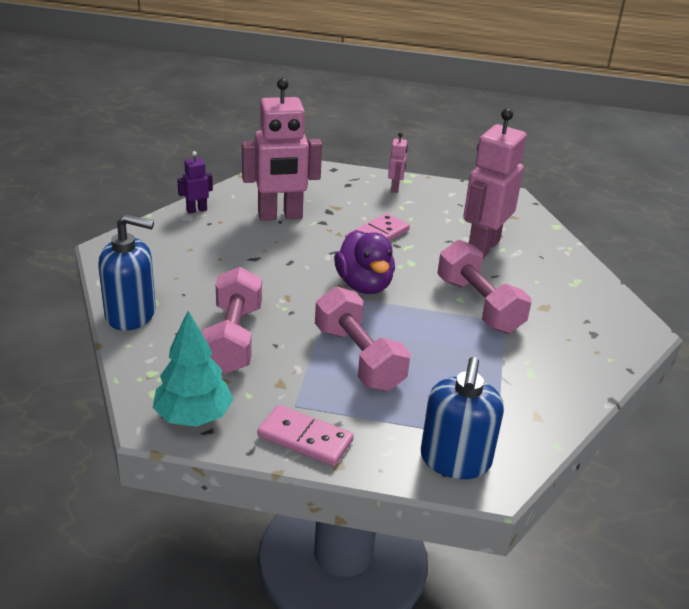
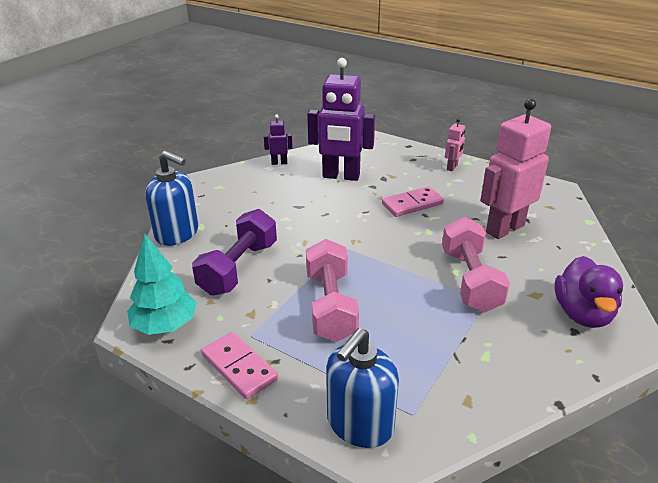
camera: 25 degrees right, 0 degrees up
(233, 339) = (239, 268): pink dumbbell -> purple dumbbell
(280, 216) = (341, 176): pink robot -> purple robot
(364, 285) = (375, 243): purple duck -> purple duck (582, 314)

